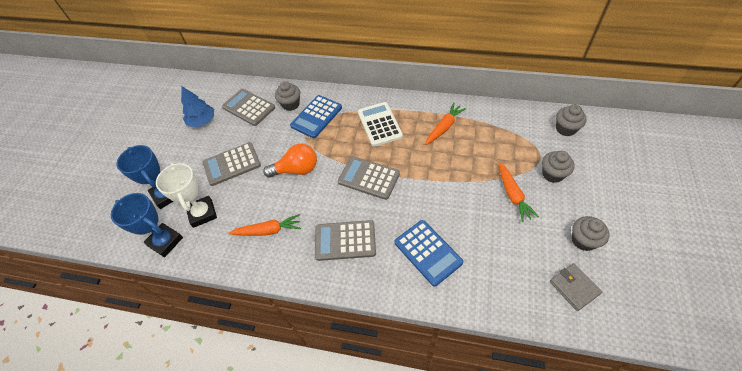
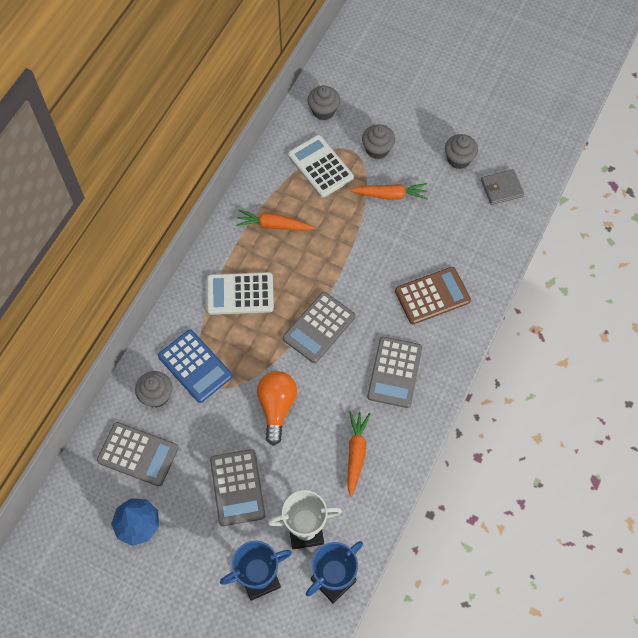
camera: 80 degrees left, 10 degrees up
(249, 107) = (138, 454): grey calculator -> grey calculator turned 120 degrees counterclockwise
(428, 252) = (432, 296): blue calculator -> brown calculator
(444, 127) = (273, 225): orange carrot -> orange carrot turned 45 degrees counterclockwise
(512, 141) = (320, 166): none -> white calculator

